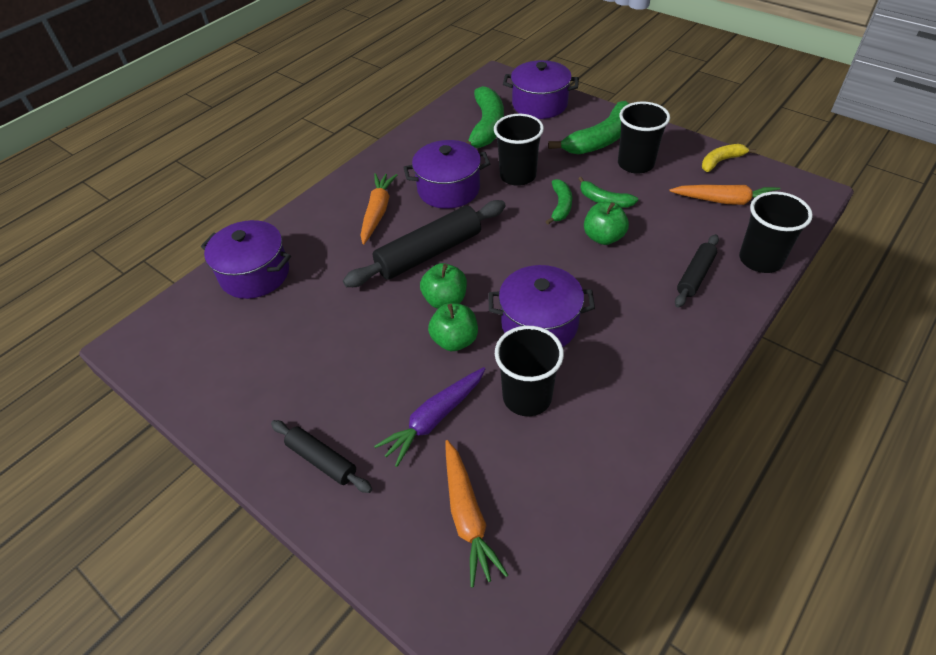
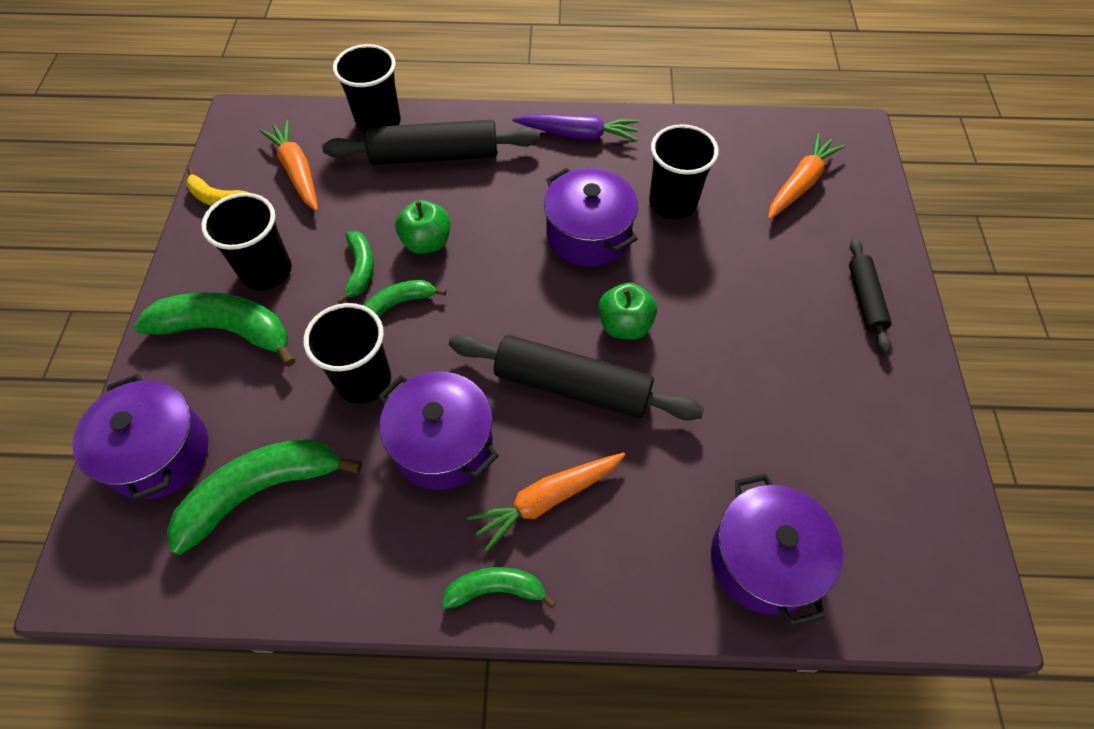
camera: 130 degrees left, 10 degrees up
(358, 178) = (495, 589): none -> green banana
(434, 419) = (753, 249): purple carrot -> purple carrot (578, 134)
(455, 340) = (664, 286): green apple -> none
(695, 275) = (434, 155): black rolling pin -> black rolling pin, size x1.78

